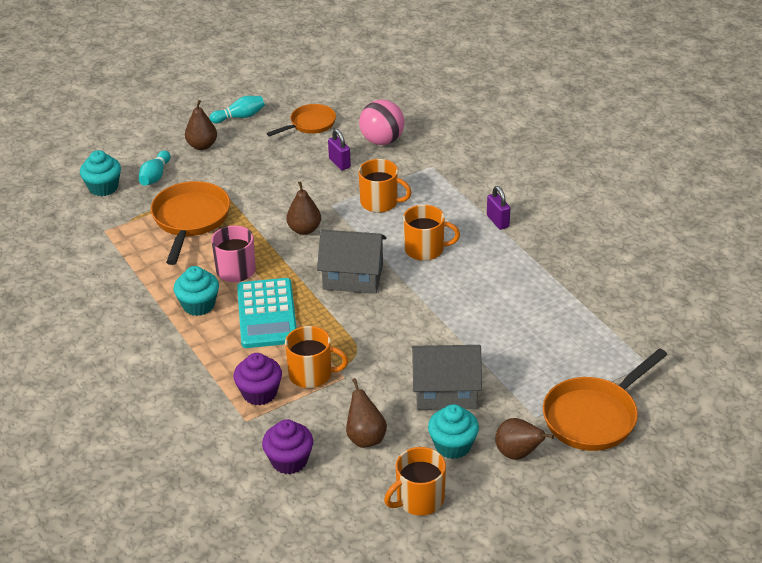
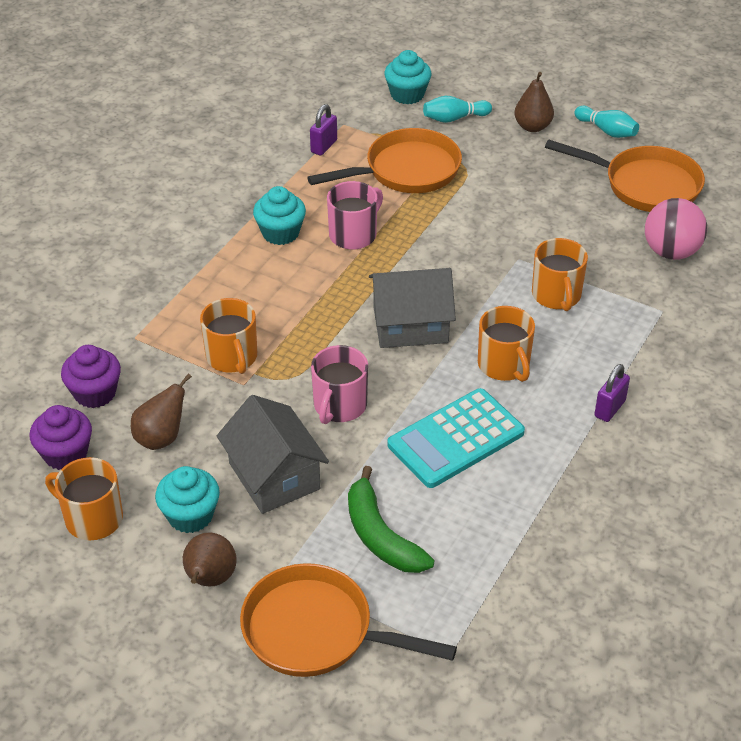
camera: 60 degrees right, 5 degrees up
(259, 393) = (179, 330): purple cupcake -> purple cupcake (65, 454)
(267, 314) = (302, 286): turquoise calculator -> turquoise calculator (456, 439)
(304, 229) = (458, 256): brown pear -> none
(310, 124) = (645, 185): orange pan -> orange pan, size x1.60
(339, 163) = (597, 235): purple padlock -> purple padlock (324, 146)
(353, 276) = (410, 325): grey house -> grey house turned 75 degrees counterclockwise
(403, 337) = (339, 406): none -> pink mug
(534, 359) = (380, 536): none -> green banana

